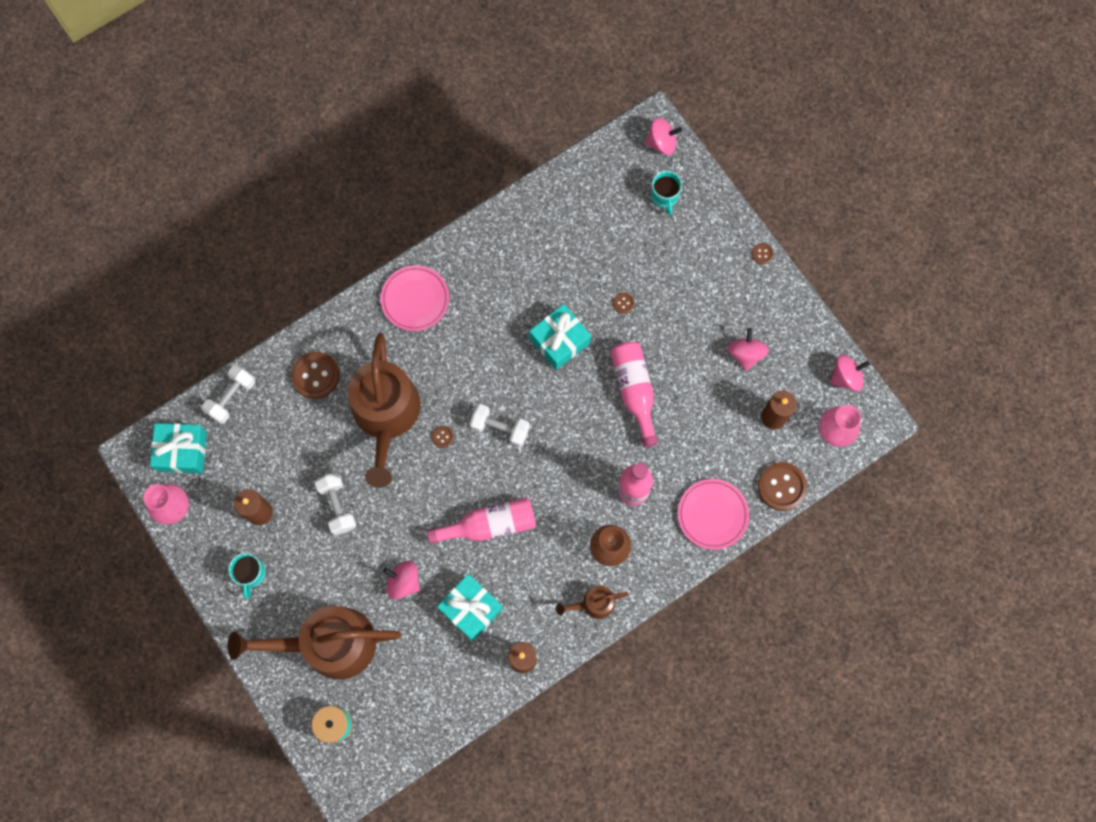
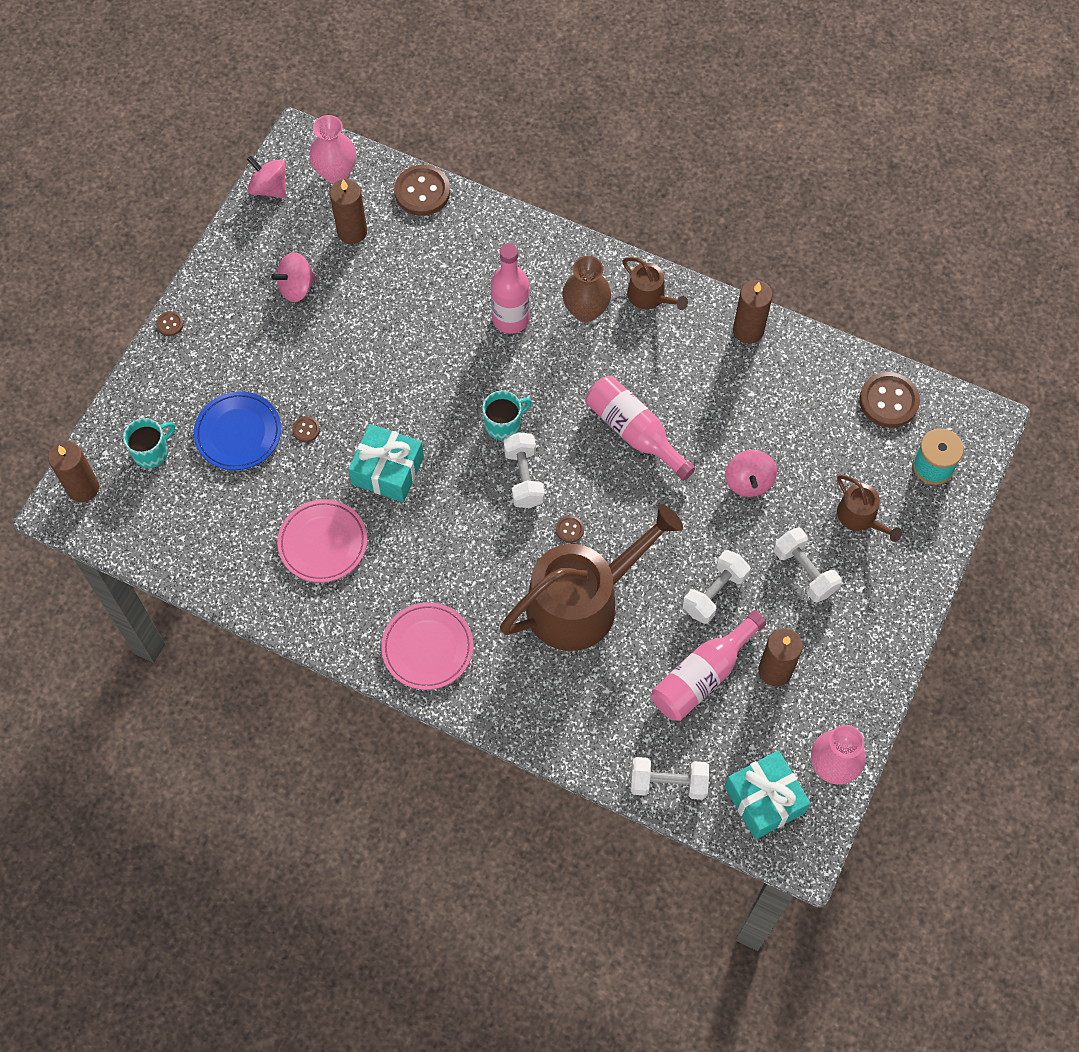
camera: 120 degrees left, 10 degrees down
(251, 574) = (845, 639): turquoise mug -> turquoise mug (504, 424)
(314, 578) = (804, 571): none -> white dumbbell
(315, 375) = (584, 704): brown button -> brown button (889, 401)
(329, 644) = (860, 517): brown watering can -> brown watering can, size x0.45
(471, 609) = (731, 403): turquoise gift -> none
(634, 391) = (401, 370): pink bottle -> pink bottle (703, 675)
(646, 258) = (238, 433): none -> blue plate
(661, 143) = (83, 488): pink spinning top -> brown candle
(712, 514) = (490, 237): pink plate -> pink plate (323, 543)

